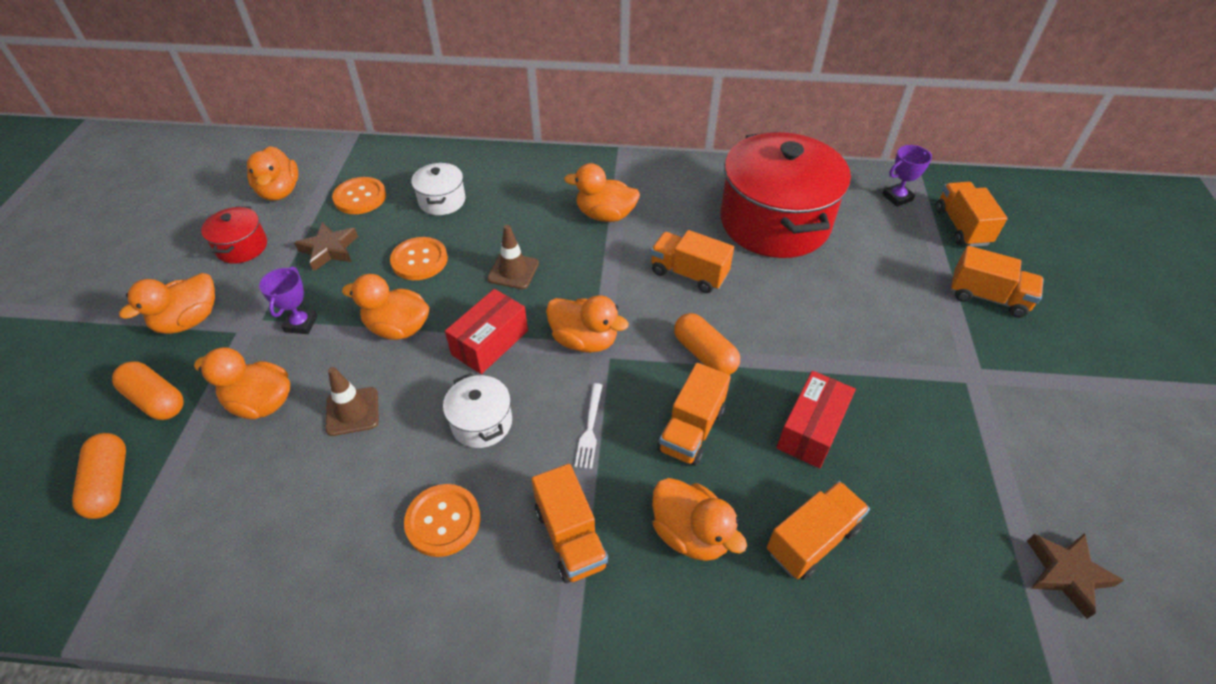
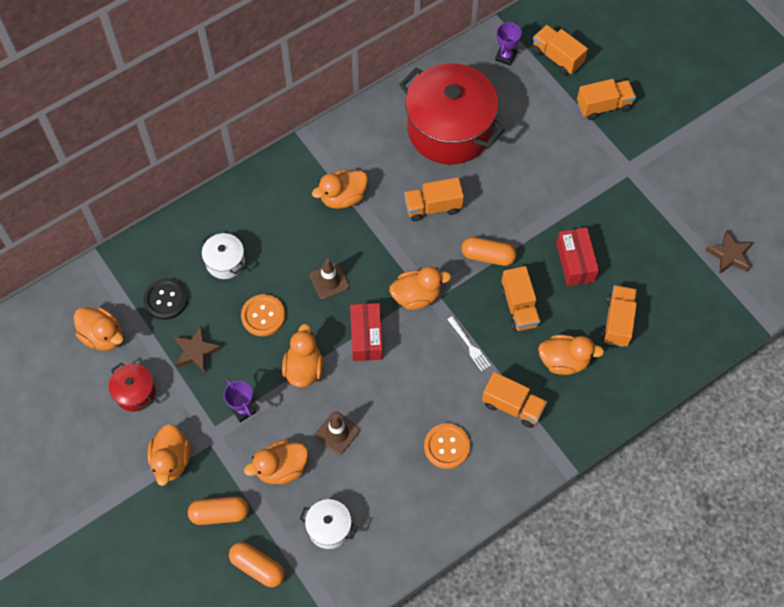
camera: 40 degrees left, 15 degrees up
(360, 197) = (166, 299): orange button -> black button
(398, 328) = (304, 368): orange duck -> orange duck turned 120 degrees clockwise
(481, 422) = (412, 385): white pot -> white pot (329, 528)

